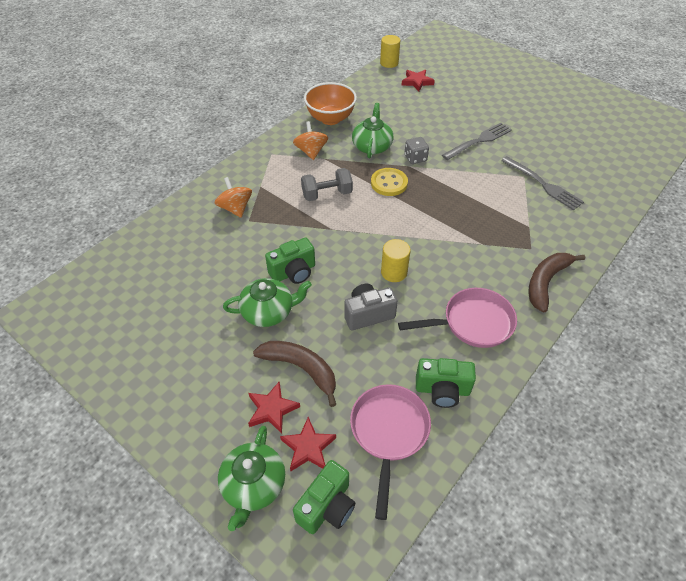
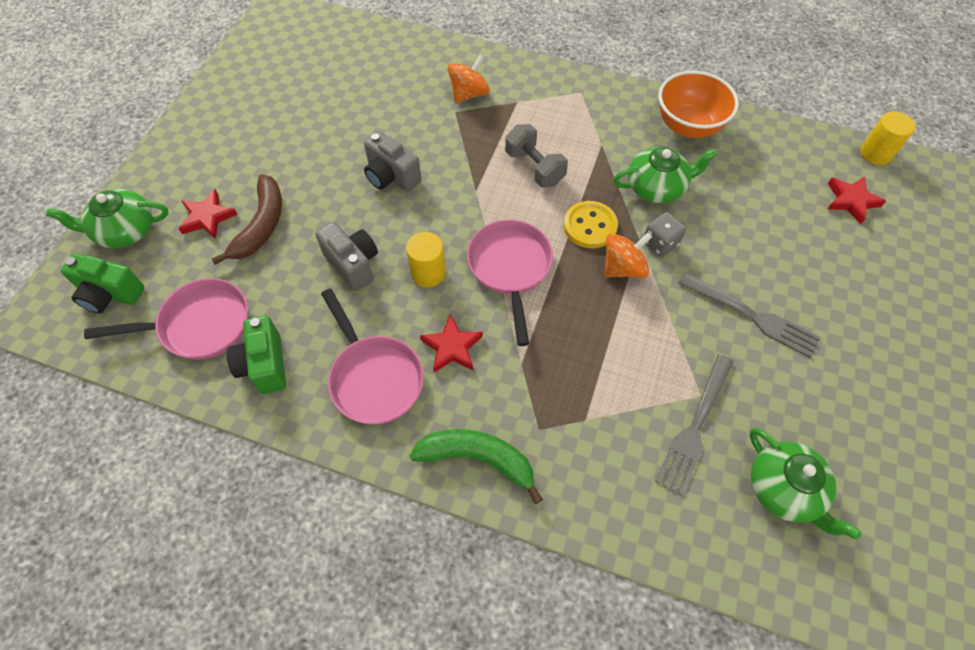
camera: 70 degrees right, 10 degrees up
(268, 311) = (328, 174): green teapot -> green teapot (784, 489)
(293, 272) = (391, 177): green camera -> grey camera
(308, 447) = (170, 260): red star -> red star (452, 347)
(311, 152) = (607, 128): orange spinning top -> orange spinning top (623, 268)
(407, 229) = (510, 268): none -> pink pan
(546, 282) = (478, 459): brown banana -> green banana

